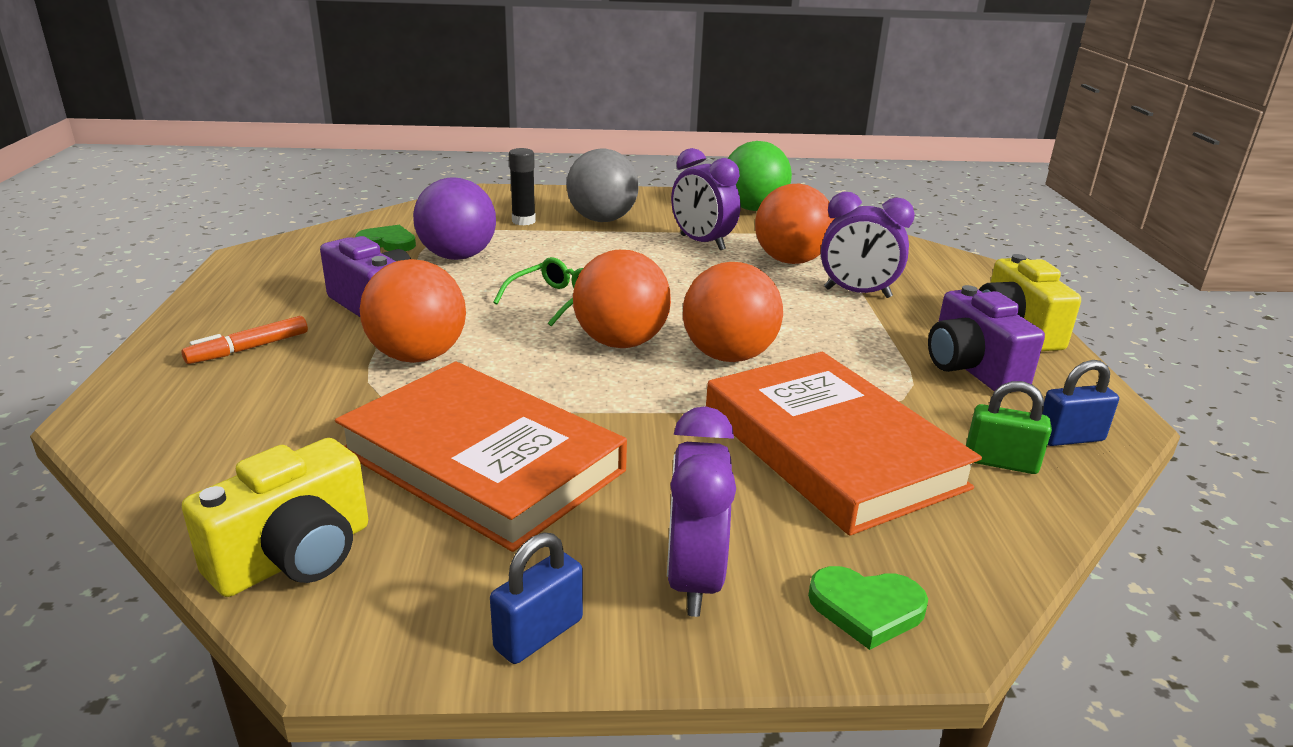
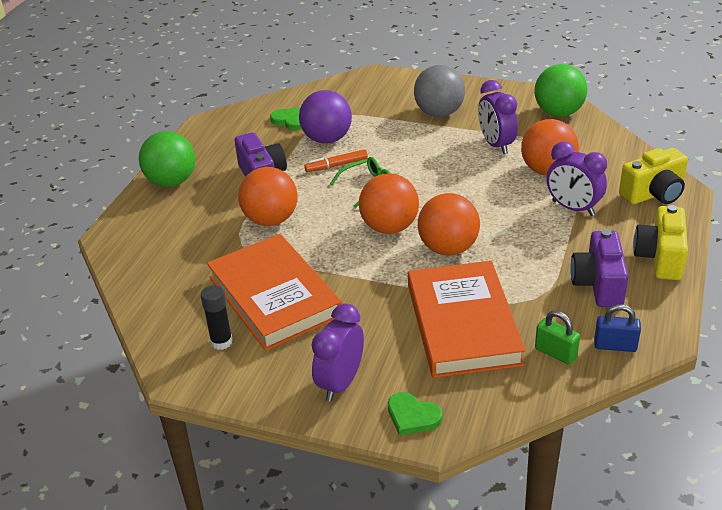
camera: 25 degrees right, 10 degrees up
(211, 328) = (171, 181): none -> green ball
(249, 348) = (186, 200): orange marker -> orange marker (336, 165)
(295, 556) = (172, 332): yellow camera -> yellow camera (654, 194)
(523, 221) = (385, 109): black glue stick -> black glue stick (221, 342)
(539, 634) = (258, 393): blue padlock -> none

